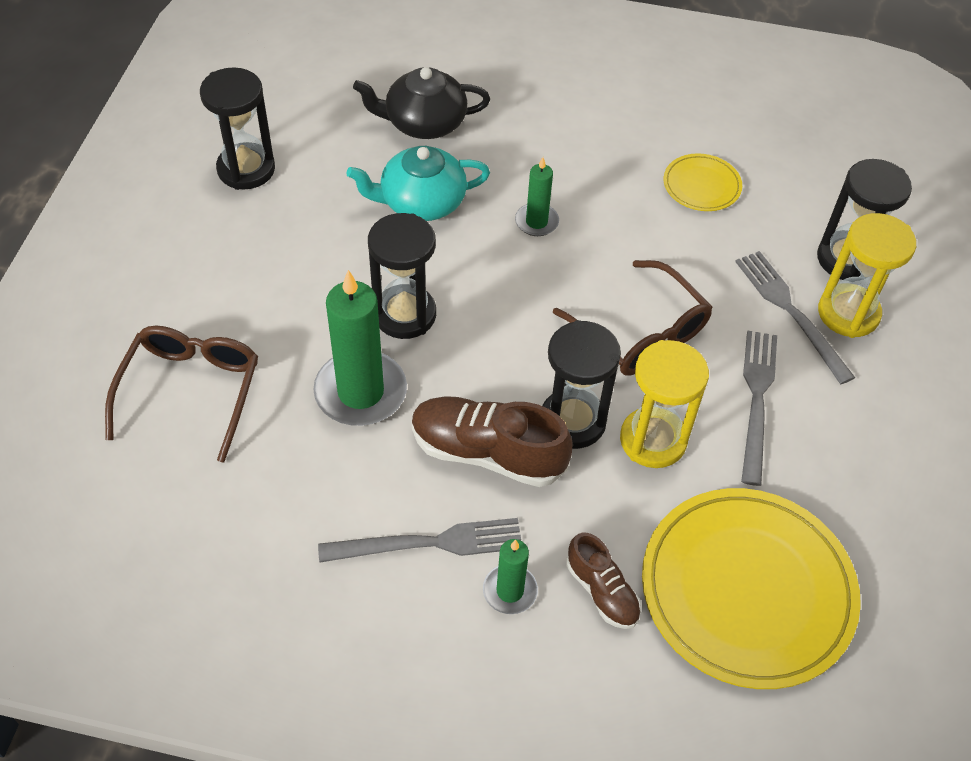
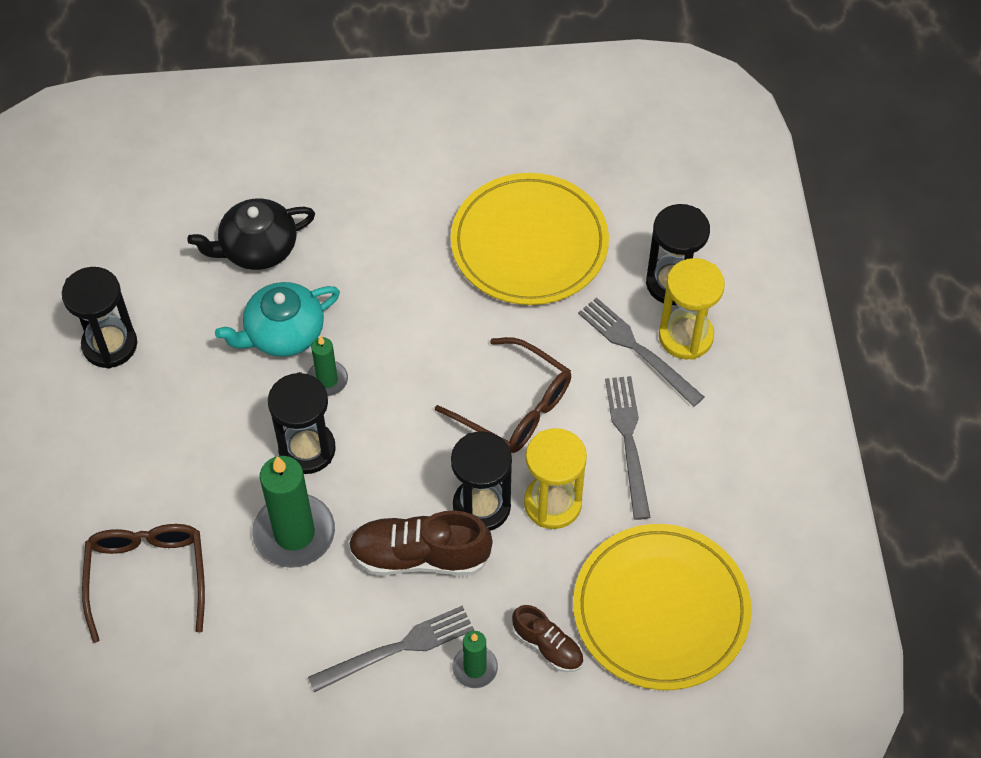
camera: 15 degrees left, 5 degrees up
(536, 222) = (393, 323): green candle -> green candle (327, 380)
(701, 185) = (529, 244): yellow plate -> yellow plate, size x2.16

